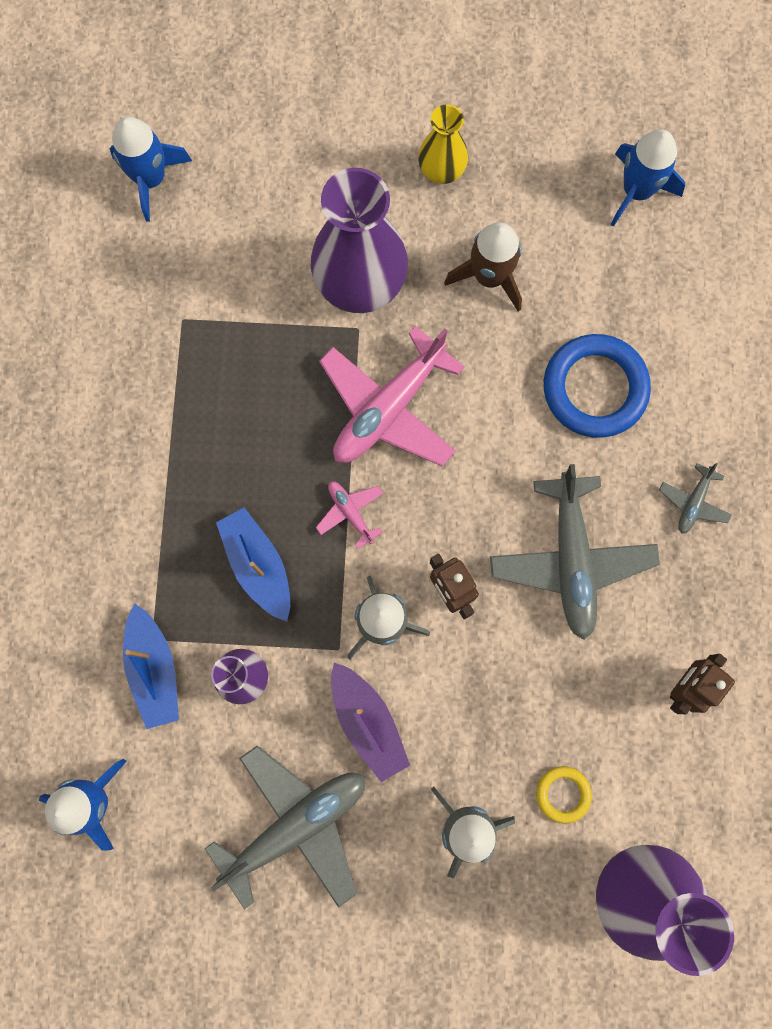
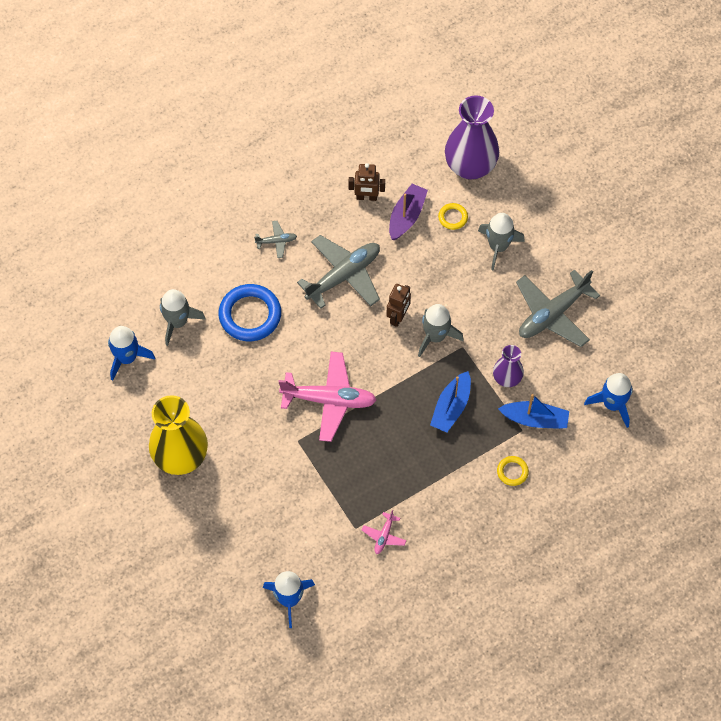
camera: 125 degrees left, 15 degrees down
(103, 579) = (512, 472): none -> yellow ring
(154, 669) = (535, 419): blue boat -> blue boat turned 60 degrees clockwise
(296, 825) = (553, 314): grey plane -> grey plane turned 60 degrees counterclockwise
(350, 513) = (394, 383): pink plane -> pink plane (384, 536)
(360, 283) = (273, 455): purple vase -> none
(367, 722) = (485, 314): purple boat -> purple boat (406, 216)
(441, 171) = (181, 457): yellow vase -> yellow vase, size x1.86
(489, 277) = (225, 397): brown rocket -> none
(648, 287) = (177, 322): none -> grey rocket

